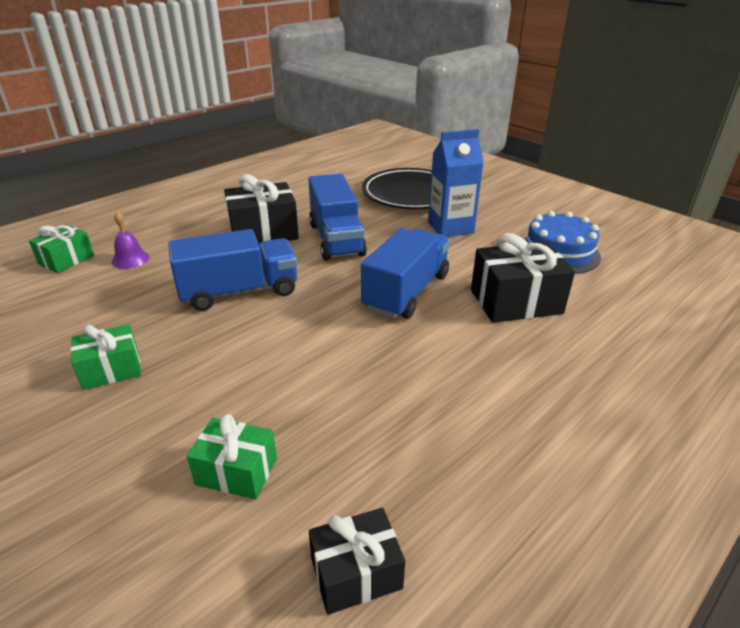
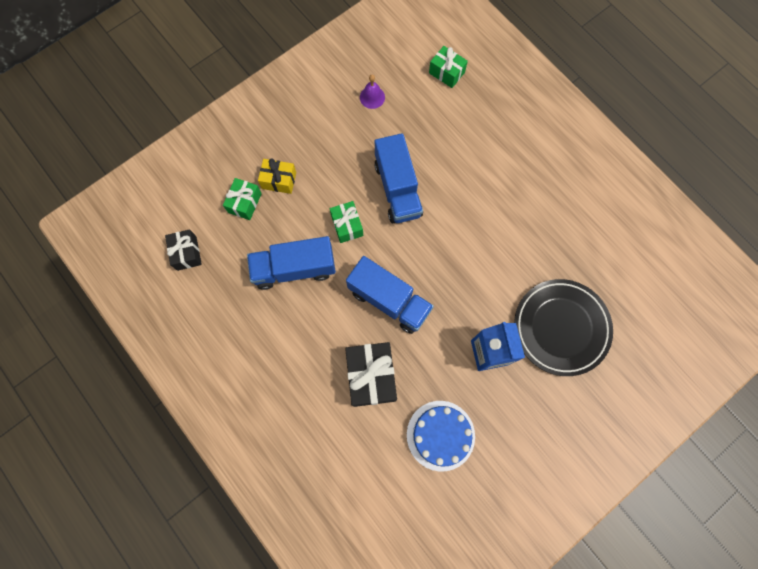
camera: 95 degrees right, 40 degrees up
(111, 369) = (324, 131): green gift -> green gift (347, 225)
(130, 259) = (445, 112): purple bell -> purple bell (372, 97)
(196, 421) = (279, 180): none -> yellow gift
(263, 232) = (484, 198): black gift -> none
(336, 239) = (470, 254): blue truck -> blue truck (294, 268)

